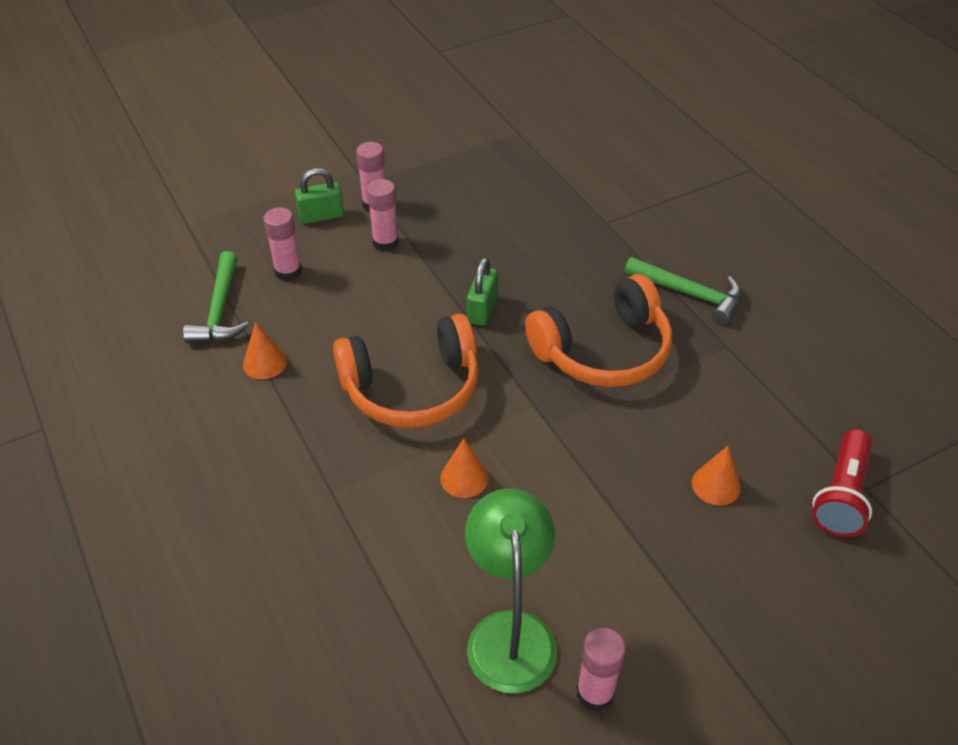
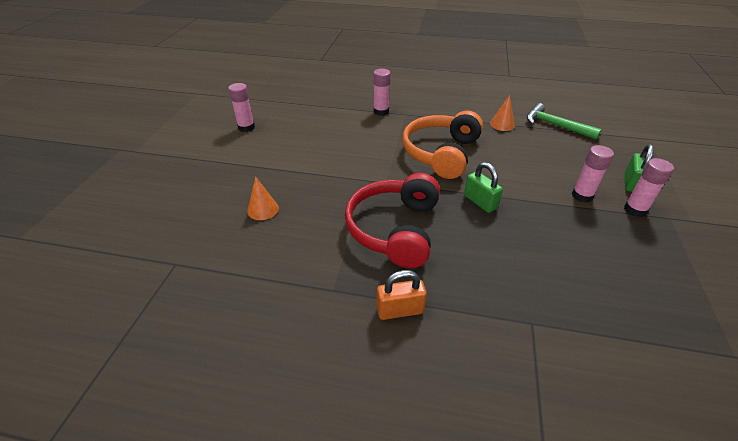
camera: 130 degrees right, 5 degrees down
(288, 272) = (575, 153): pink glue stick -> pink glue stick (381, 111)
(464, 478) = (370, 143): orange cone -> none
(509, 632) = (292, 122): green lamp -> none
(603, 351) = (394, 229): orange headphones -> red headphones
(690, 294) = (400, 310): green hammer -> orange padlock
(841, 495) = (189, 250): red flashlight -> none

